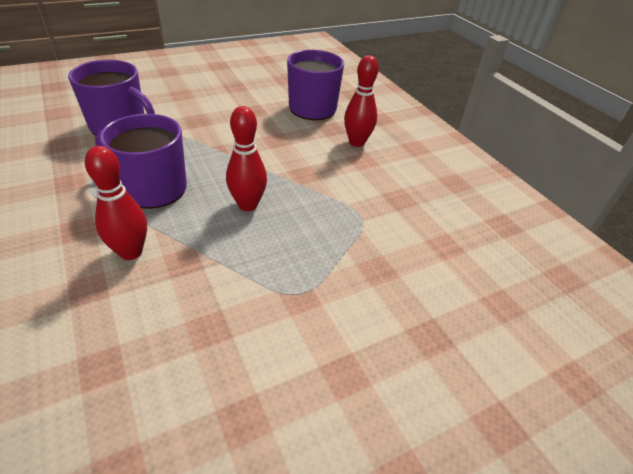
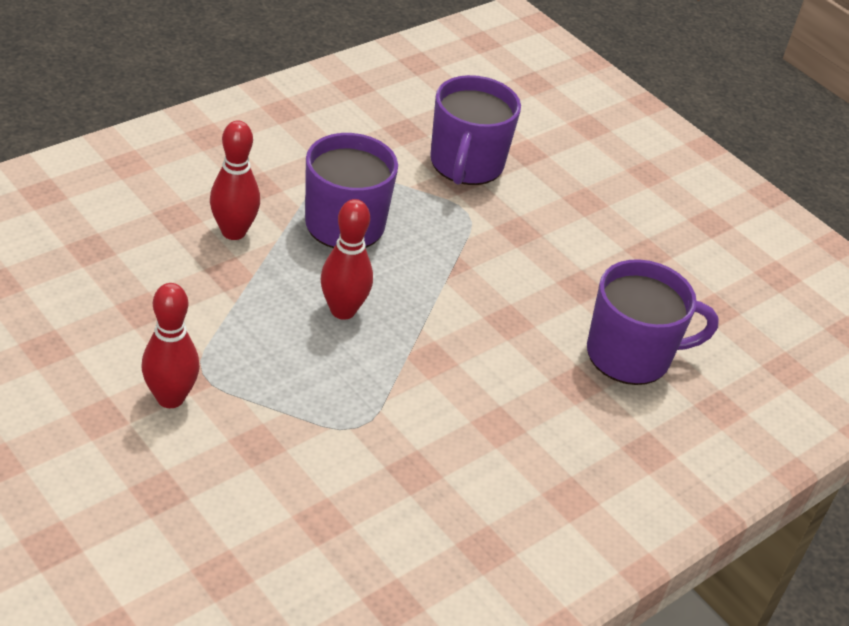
camera: 75 degrees right, 0 degrees up
(357, 142) = (548, 417): red bowling pin -> red bowling pin (170, 398)

